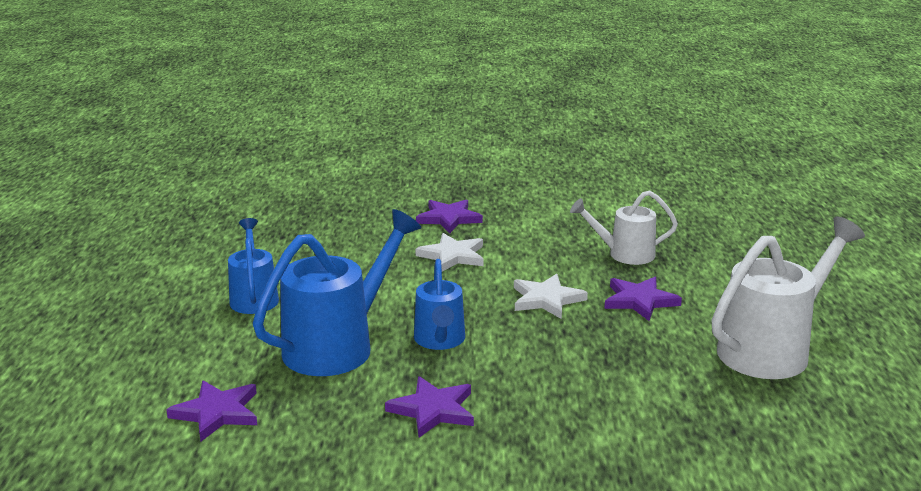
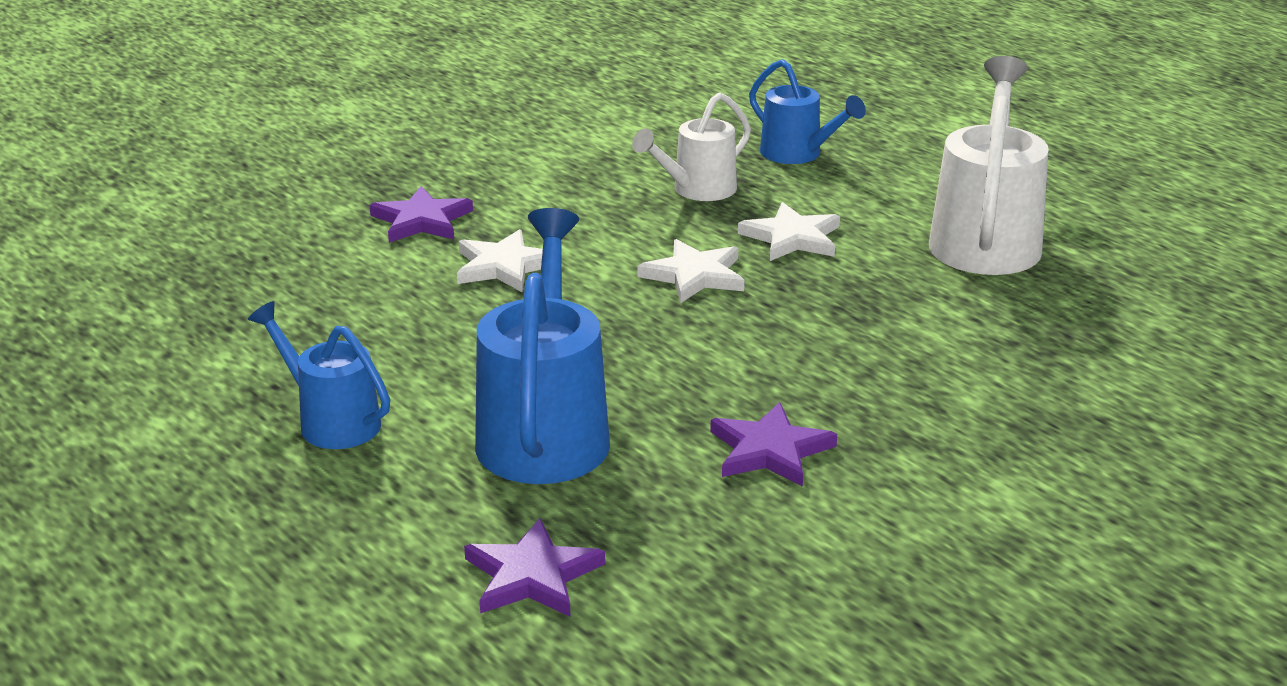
camera: 40 degrees left, 5 degrees up
(439, 341) = (653, 372): blue watering can -> blue watering can (798, 154)
(640, 301) = (792, 238): purple star -> white star

